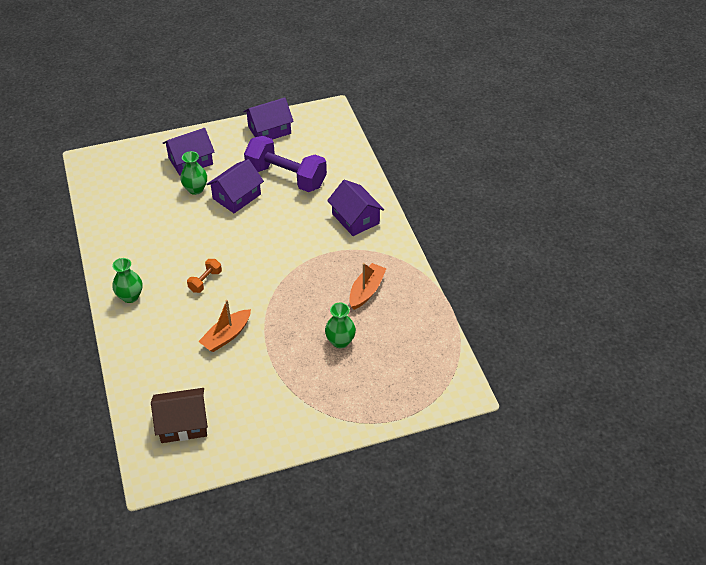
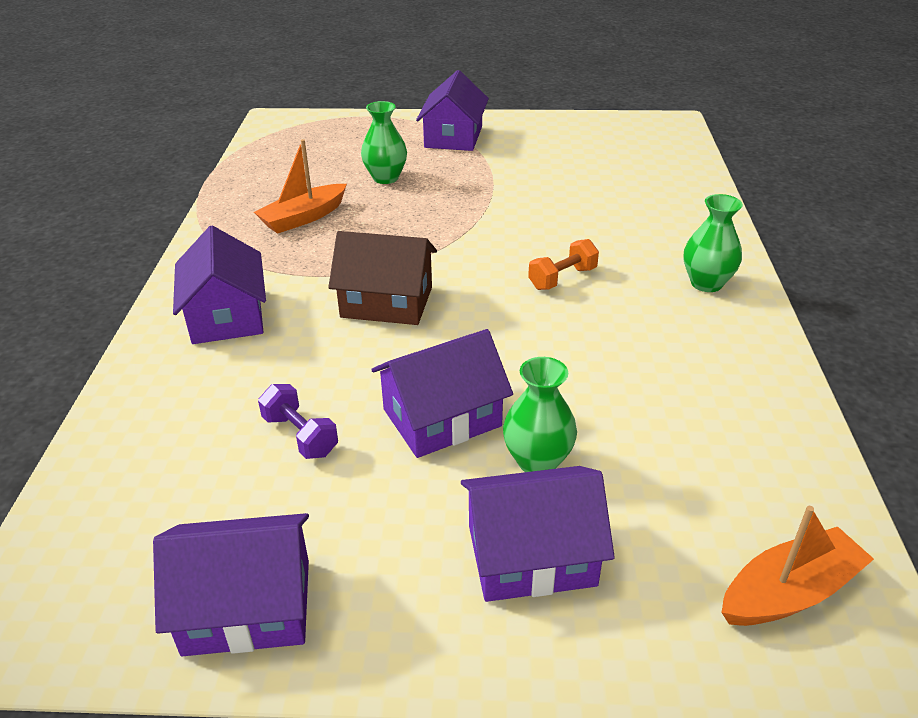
camera: 160 degrees left, 10 degrees down
(183, 424) = (629, 149): brown house -> brown house (387, 302)
(226, 336) = (547, 210): orange boat -> orange boat (789, 592)
(286, 177) = (300, 435): purple dumbbell -> purple dumbbell, size x0.43
(318, 405) = (453, 137): none -> purple house

